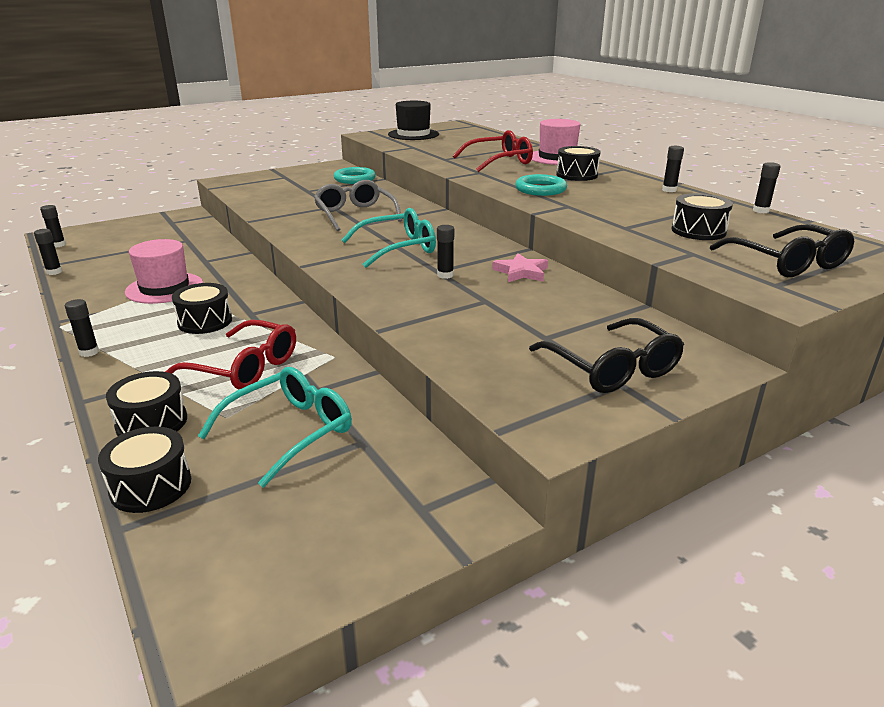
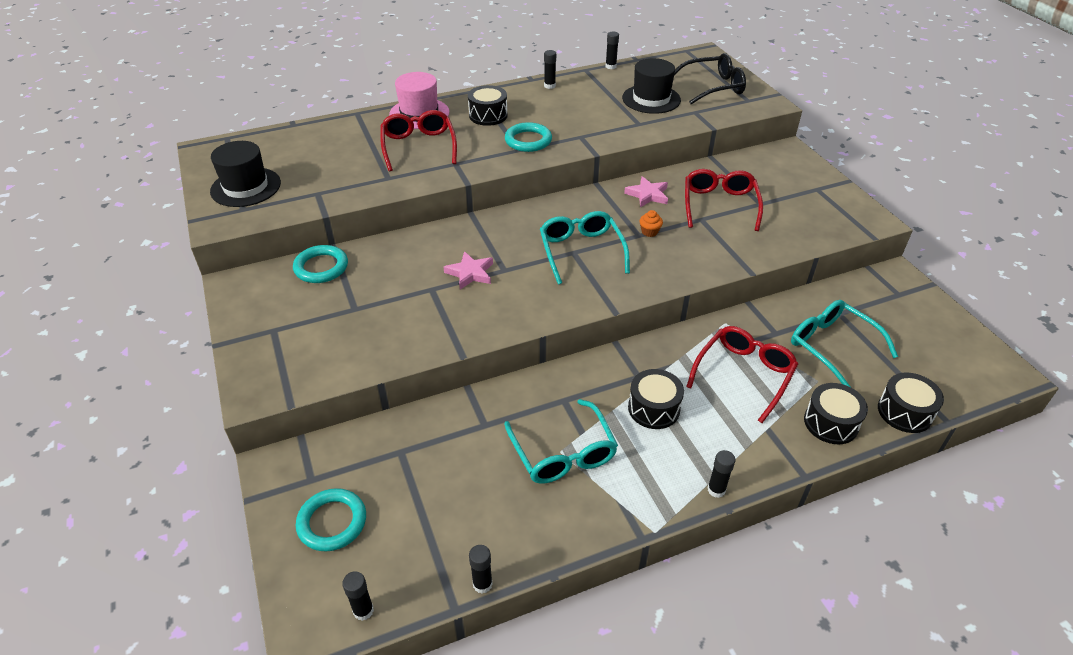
camera: 80 degrees left, 15 degrees up
(132, 231) = (332, 522): none -> turquoise ring
(164, 288) = (563, 452): pink hat -> turquoise glasses
(355, 215) = (470, 273): grey glasses -> pink star
(445, 275) = (649, 232): black glue stick -> orange cupcake
(523, 311) = (719, 205): none -> red glasses
(611, 368) = (799, 187): black glasses -> none
(698, 231) = (651, 99): black drum -> black hat

